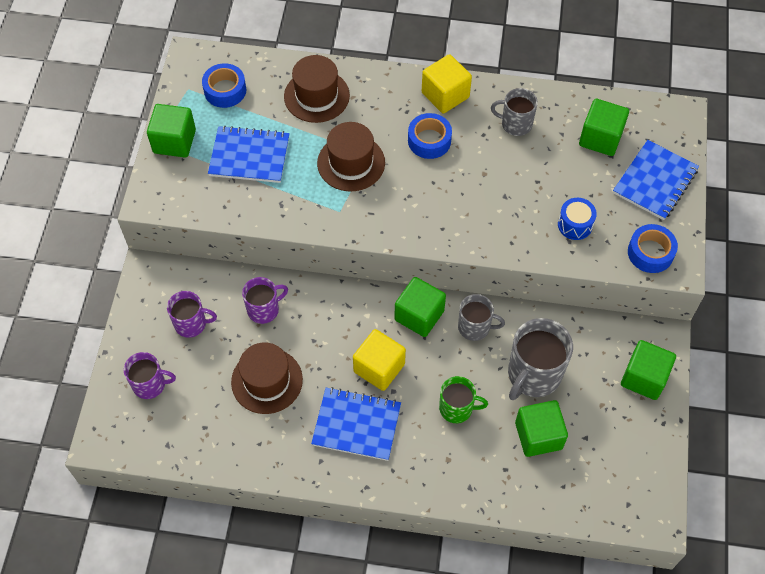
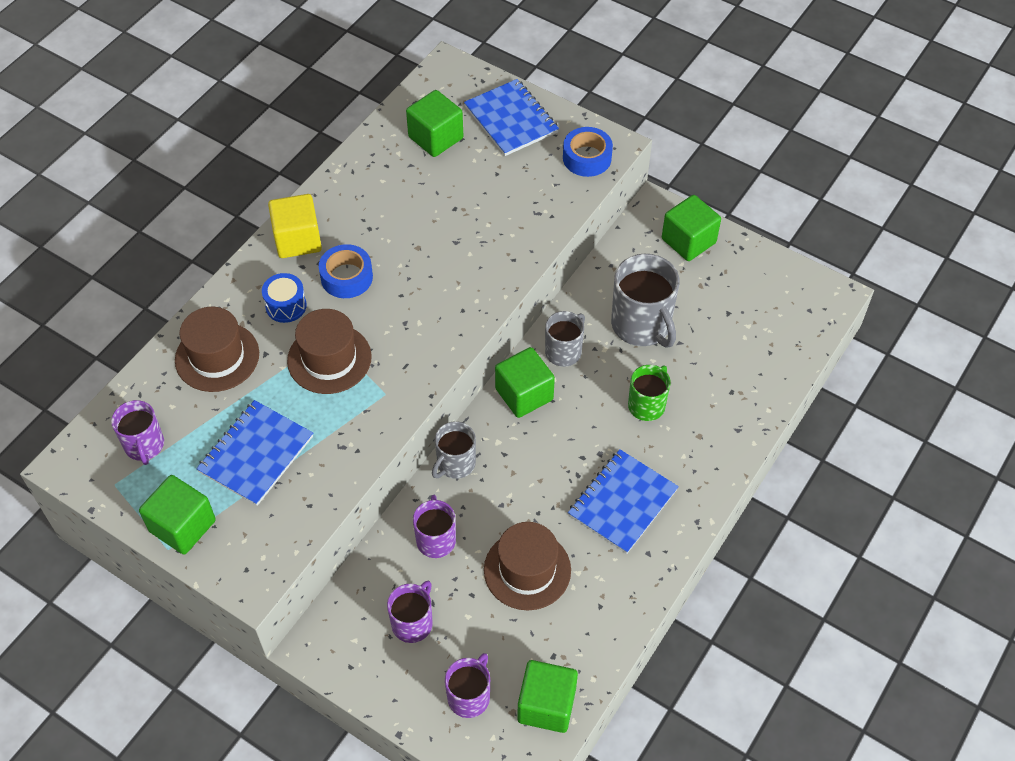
camera: 65 degrees left, 5 degrees down
(225, 90) = (144, 445): blue tape -> purple mug
(379, 368) = (566, 455): yellow cube -> none
(515, 124) = (374, 196): grey mug -> grey mug (455, 464)
(538, 435) = (709, 349): green cube -> green cube (546, 705)
(575, 225) = (523, 200): blue drum -> blue drum (286, 306)

